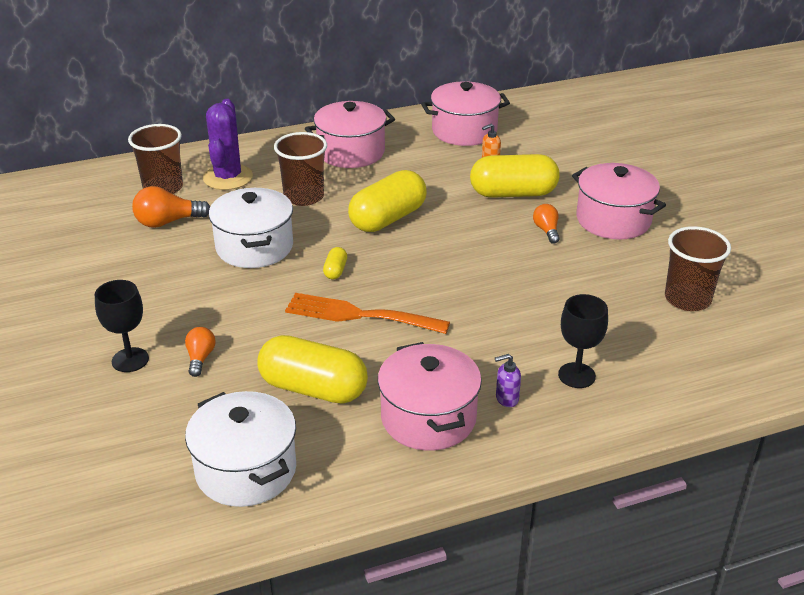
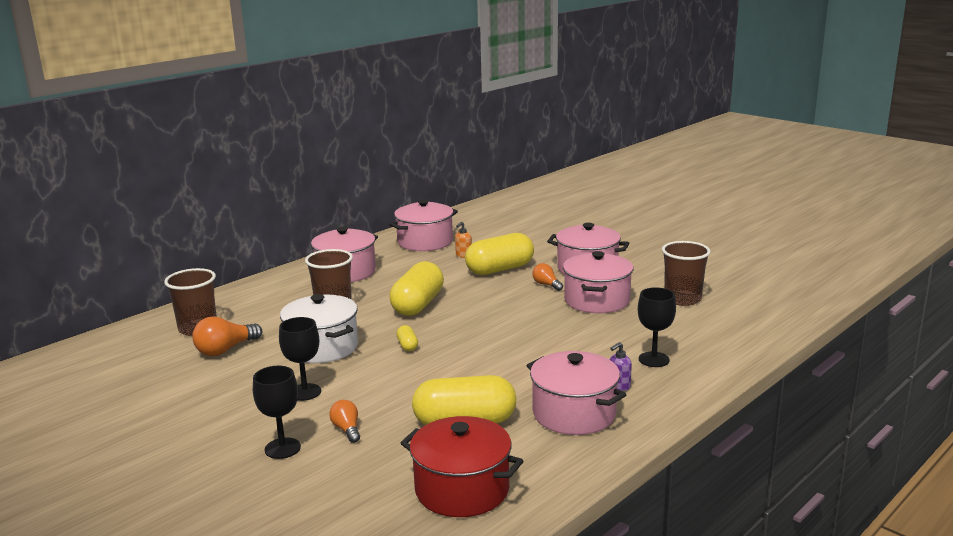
camera: 25 degrees left, 15 degrees down
(198, 299) = (305, 392): none -> black goblet
(228, 177) = (252, 309): purple cactus -> none
(246, 470) = (462, 489): white pot -> red pot
(359, 315) = (455, 367): orange fork -> none
(584, 270) = (597, 300): none -> pink pot

